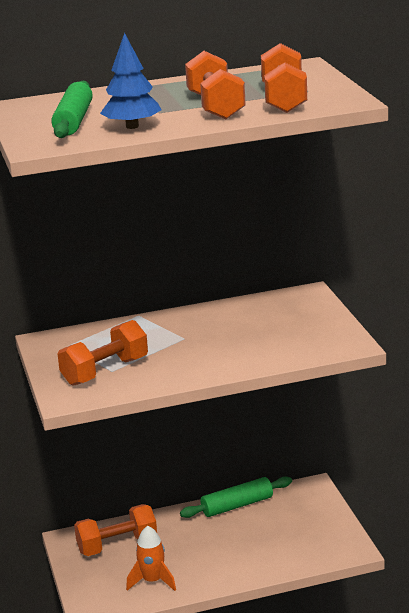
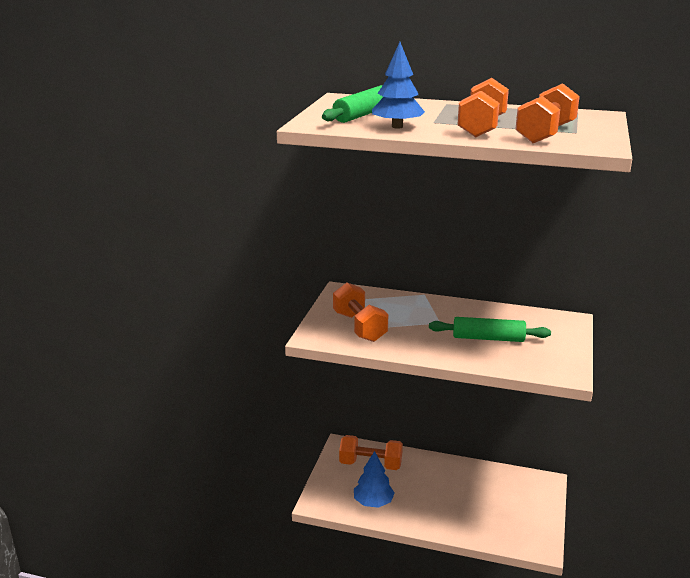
camera: 30 degrees right, 0 degrees up
(105, 371) = (359, 327): orange dumbbell -> orange dumbbell turned 75 degrees clockwise
(152, 581) = (373, 502): orange rocket -> blue tree
(237, 505) = (477, 471): green rolling pin -> green rolling pin (488, 338)

